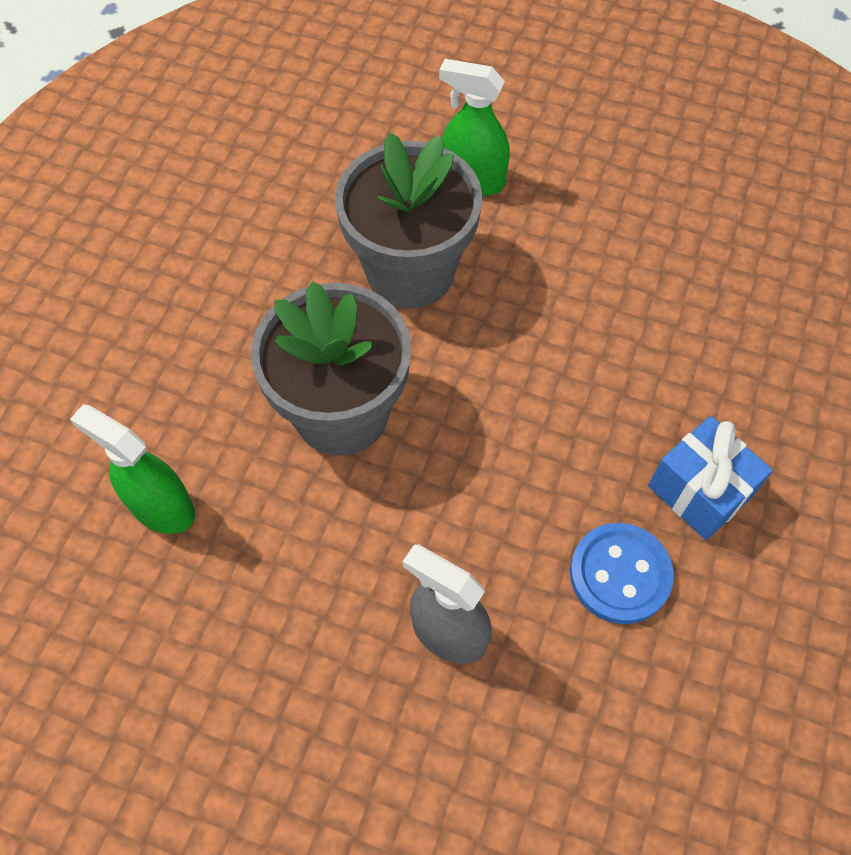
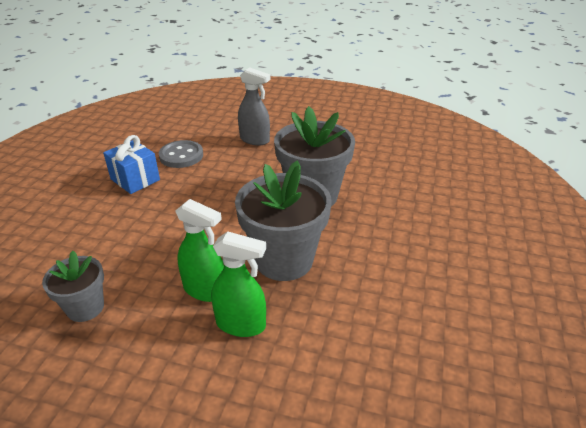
camera: 175 degrees right, 25 degrees down
(161, 507) = (386, 163): green spray bottle -> green spray bottle (205, 290)
(620, 574) = (181, 156): blue button -> grey button
(678, 216) = (85, 307): none -> grey flower pot

